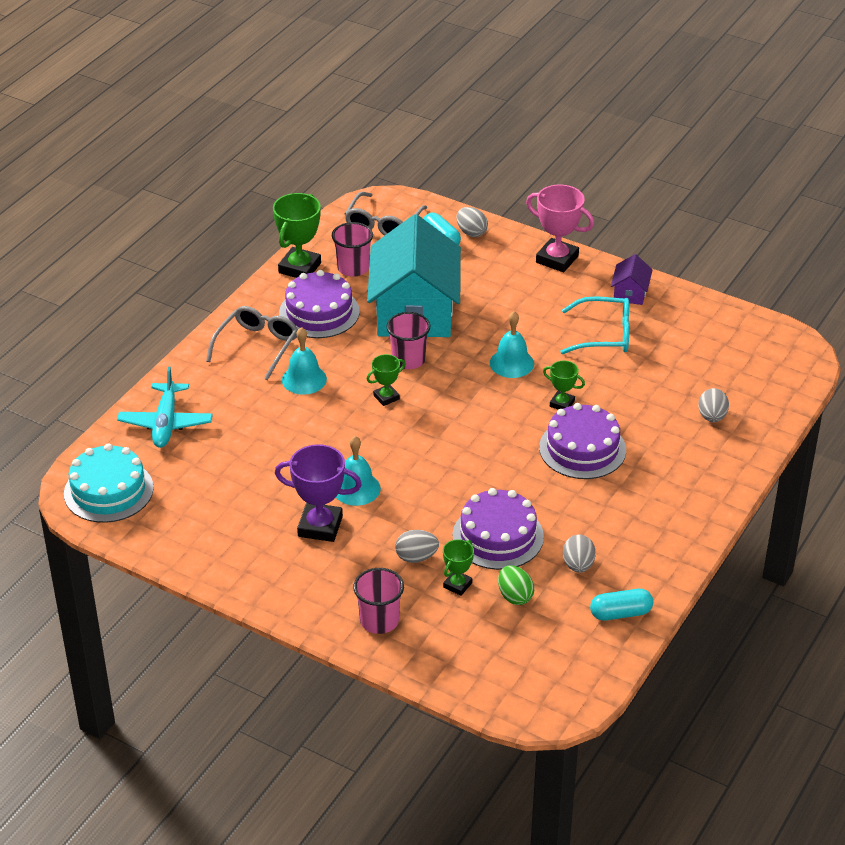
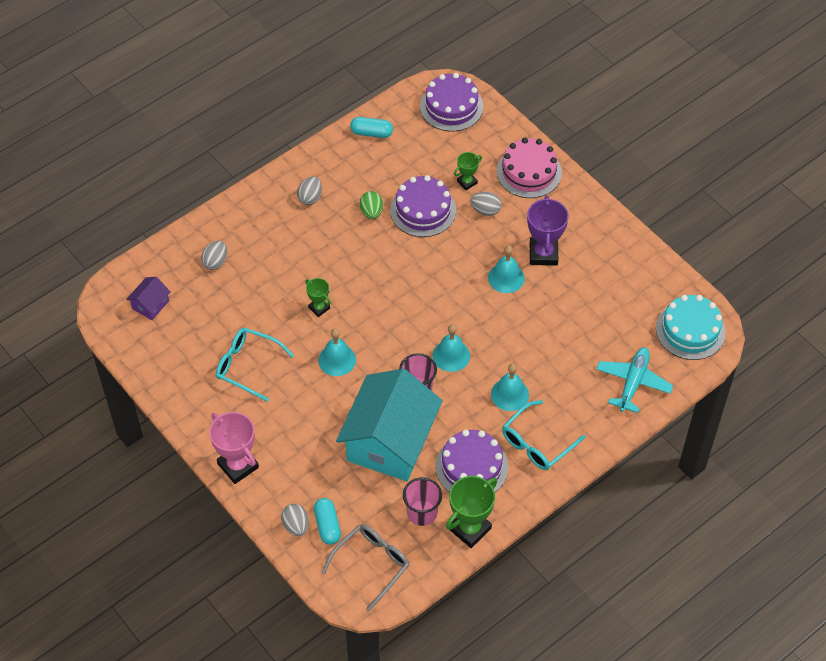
camera: 160 degrees left, 15 degrees up
(257, 346) = (537, 443): grey glasses -> turquoise glasses
(320, 526) = (543, 254): purple trophy -> purple trophy turned 60 degrees clockwise
(379, 621) = (529, 172): pink cup -> pink cake
(386, 397) = (451, 355): green trophy -> turquoise bell
(515, 596) = (433, 163): green egg -> green egg (371, 212)
(578, 565) = (380, 173): grey egg -> grey egg (310, 197)
(582, 449) = (326, 263): purple cake -> purple cake (451, 106)
(630, 293) = (199, 405): purple house -> purple house (150, 305)

